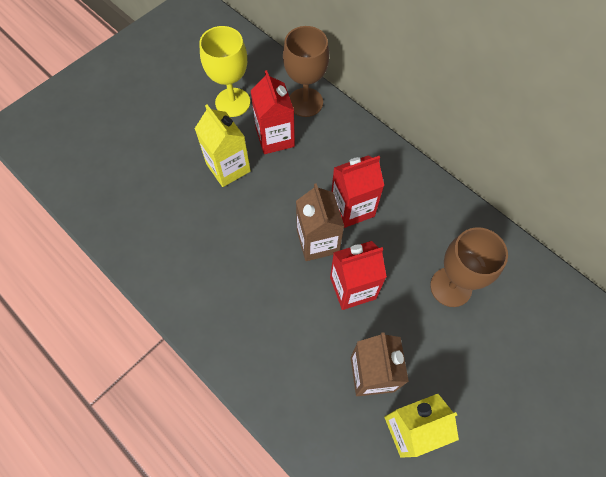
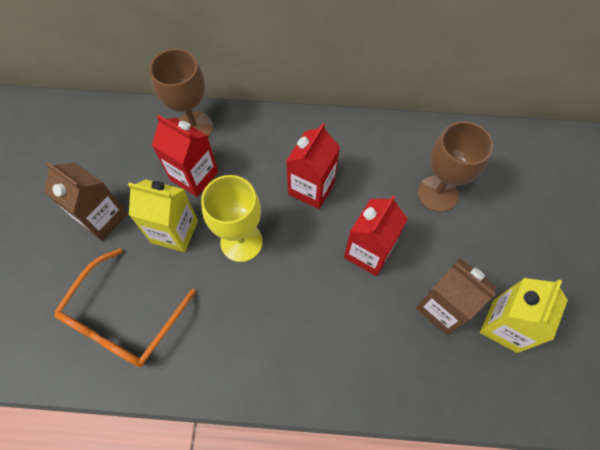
camera: 40 degrees left, 0 degrees up
(146, 202) = (123, 319): none -> orange glasses
(232, 102) = (127, 171): yellow goblet -> yellow goblet (241, 242)
(317, 241) = (308, 236): brown carton -> brown carton (102, 218)

